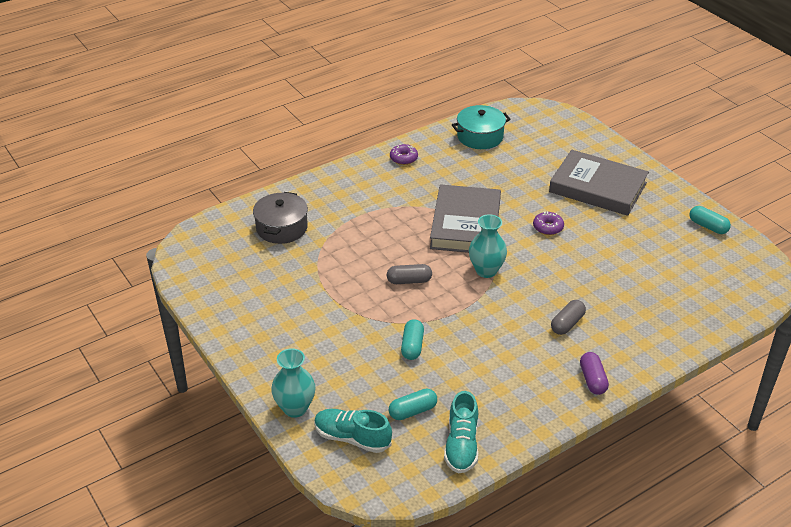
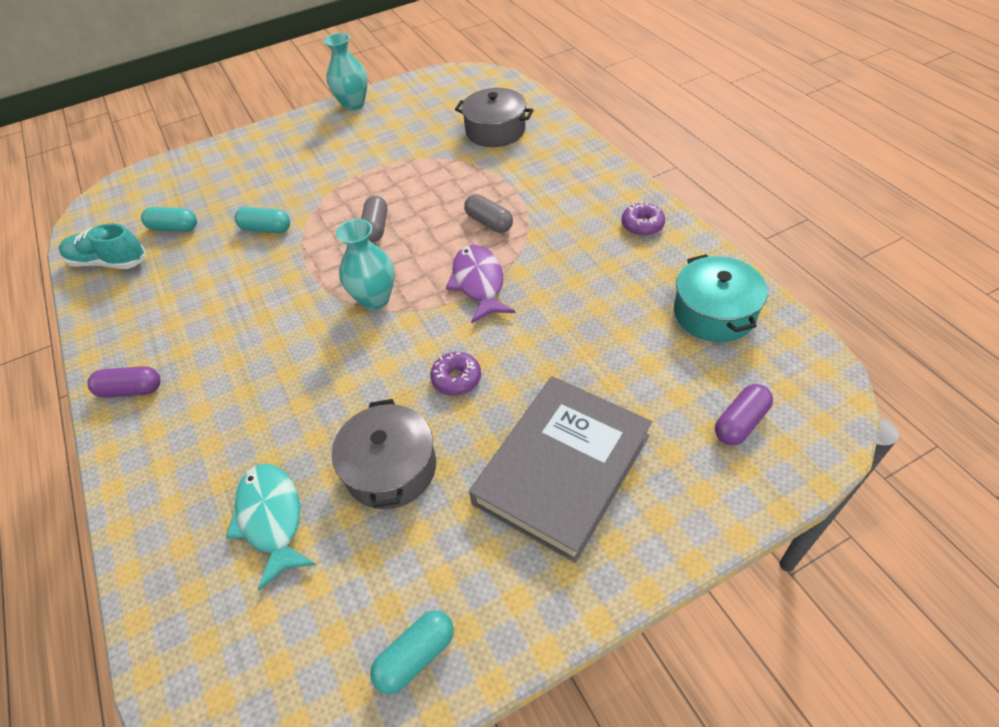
camera: 100 degrees right, 10 degrees up
(295, 408) = (221, 153): turquoise vase -> turquoise vase (353, 104)
(352, 438) = (165, 188): turquoise shoe -> none
(412, 411) = (174, 228): turquoise capsule -> turquoise capsule turned 60 degrees counterclockwise
(465, 224) = (479, 283): grey book -> purple fish
(554, 134) = (740, 423): none -> purple capsule
(567, 324) = (241, 376): grey capsule -> grey capsule (489, 222)
(616, 246) = (390, 468): none -> grey pot
(661, 287) = (272, 519): none -> turquoise fish

